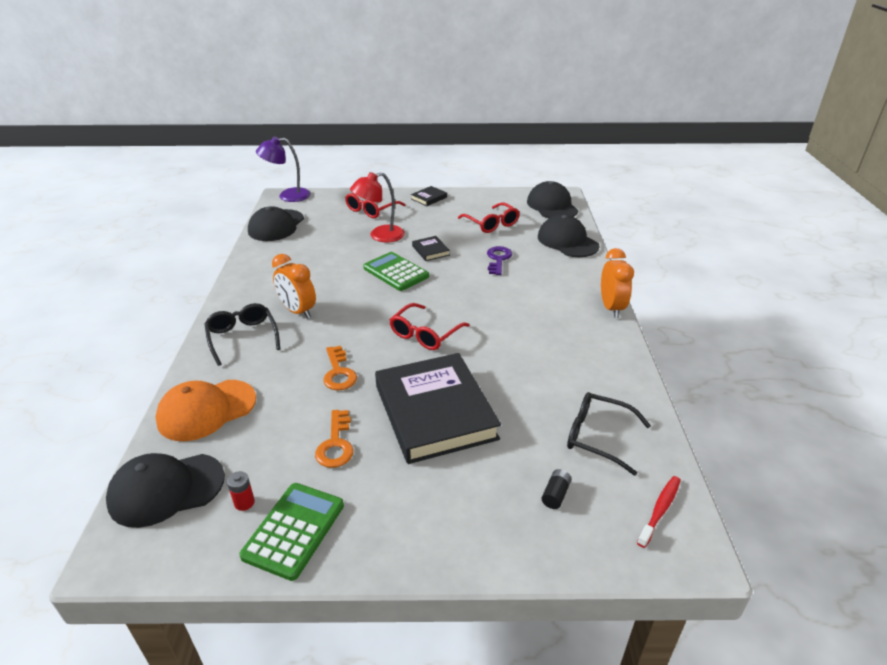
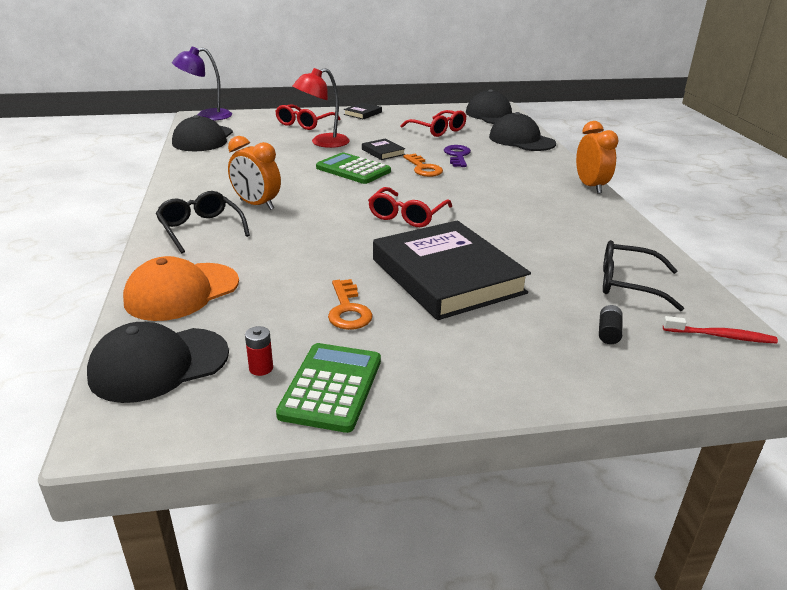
camera: 10 degrees left, 5 degrees down
(339, 373) = (325, 251): orange key -> orange key (423, 168)
(660, 510) = (721, 336): red toothbrush -> red toothbrush turned 75 degrees clockwise

